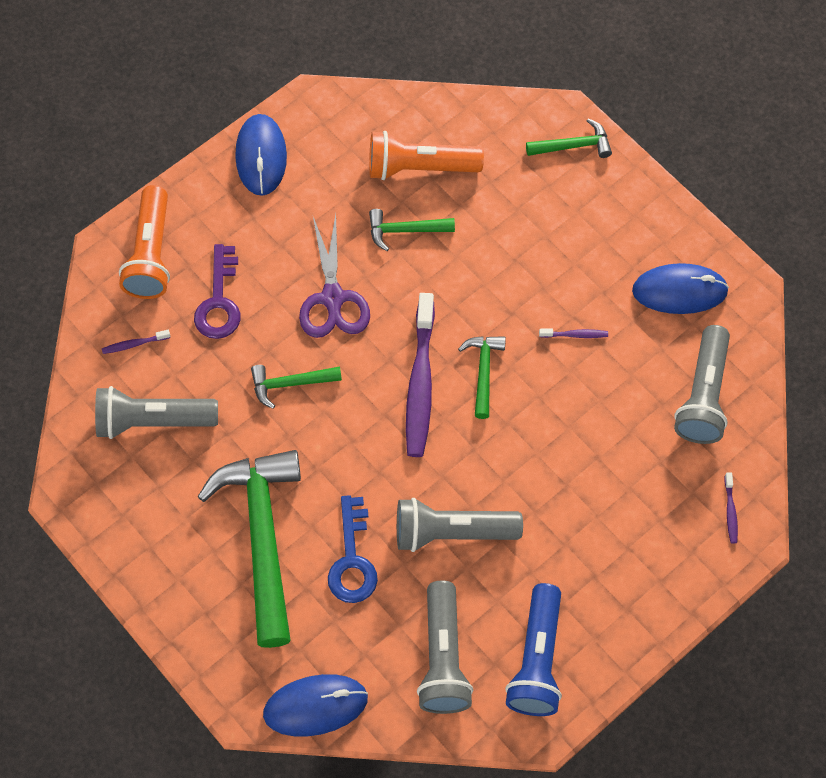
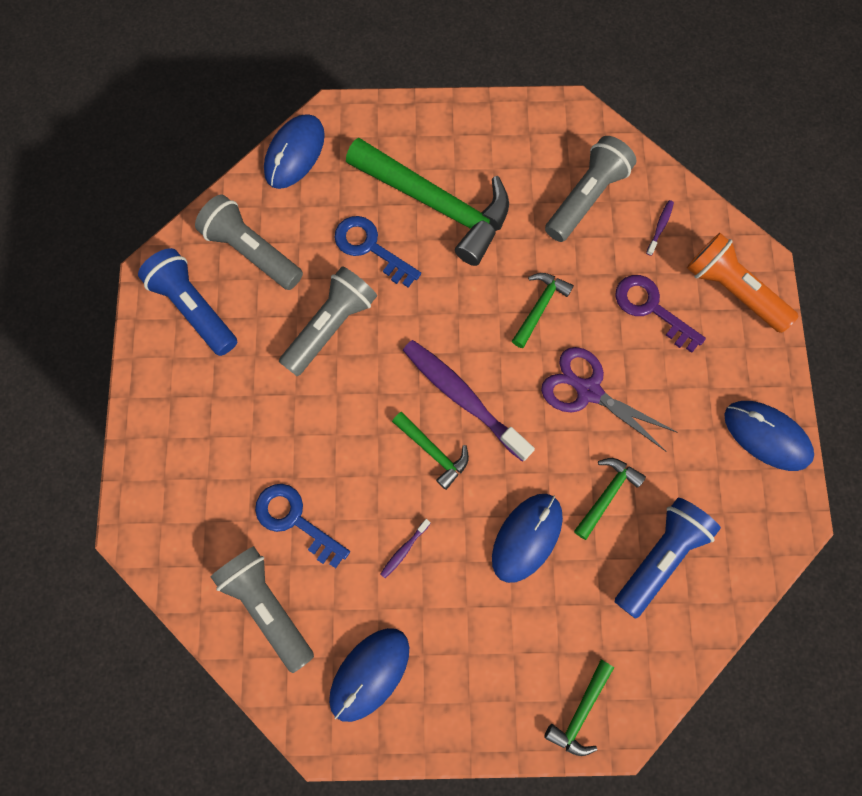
camera: 130 degrees right, 10 degrees up
(419, 168) = (659, 555): orange flashlight -> blue flashlight
(487, 260) = (526, 537): none -> blue mouse
(627, 428) = (295, 520): none -> blue key
(730, 511) = (165, 537): purple toothbrush -> none

